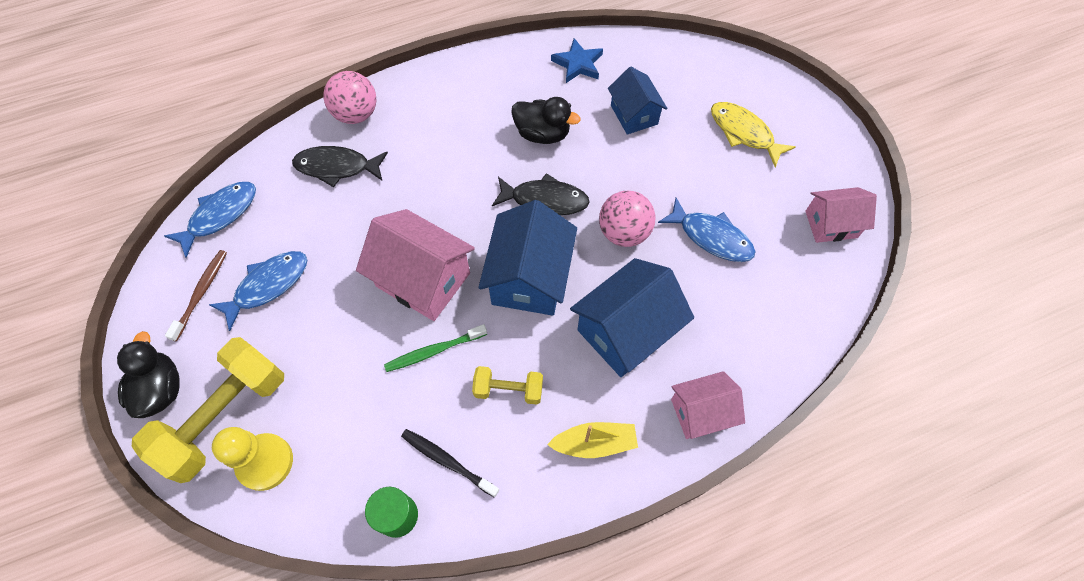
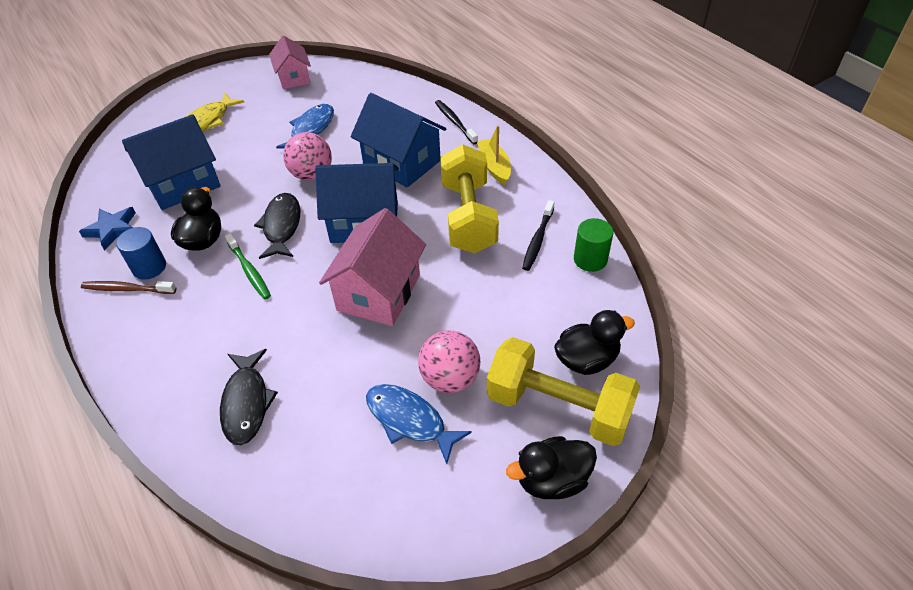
camera: 100 degrees left, 15 degrees down
(201, 293) = (432, 485): brown toothbrush -> brown toothbrush (127, 289)
(220, 215) = (324, 508): blue fish -> none
(265, 462) = (586, 360): yellow pawn -> black duck
(356, 114) = (166, 406): pink ball -> pink ball (450, 378)
(434, 351) = (448, 269): green toothbrush -> green toothbrush (249, 271)
(508, 390) = (468, 217): yellow dumbbell -> yellow dumbbell, size x1.98
(518, 94) = (149, 267): none -> blue cylinder
(634, 115) = (183, 184): blue house -> blue house, size x1.61
(701, 412) = (455, 122): pink house -> black toothbrush

